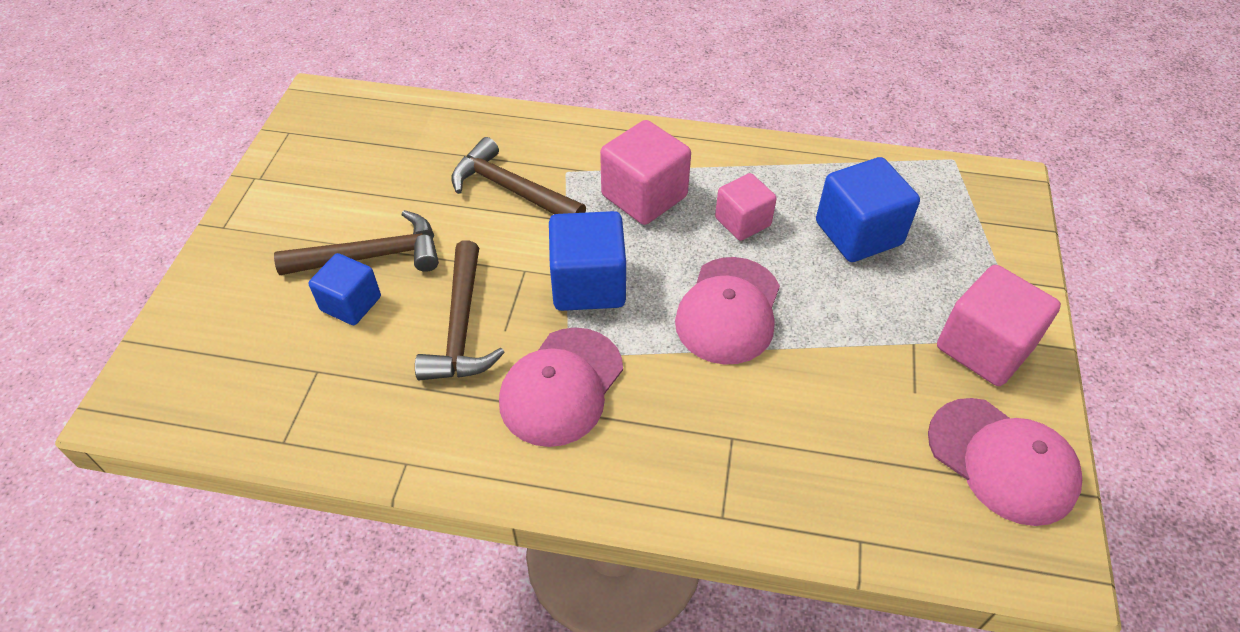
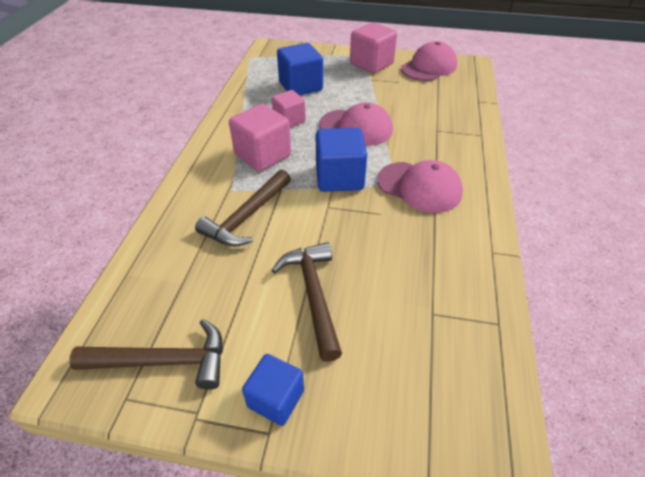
camera: 90 degrees left, 5 degrees down
(351, 304) = (364, 301): blue cube -> blue cube (276, 398)
(461, 327) = (380, 234): brown hammer -> brown hammer (164, 361)

